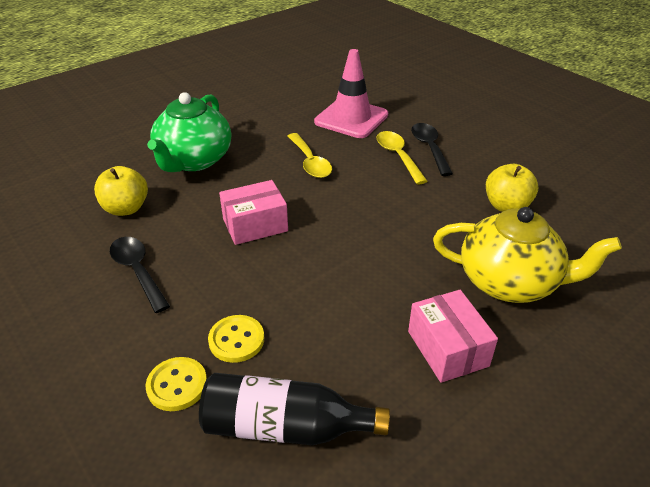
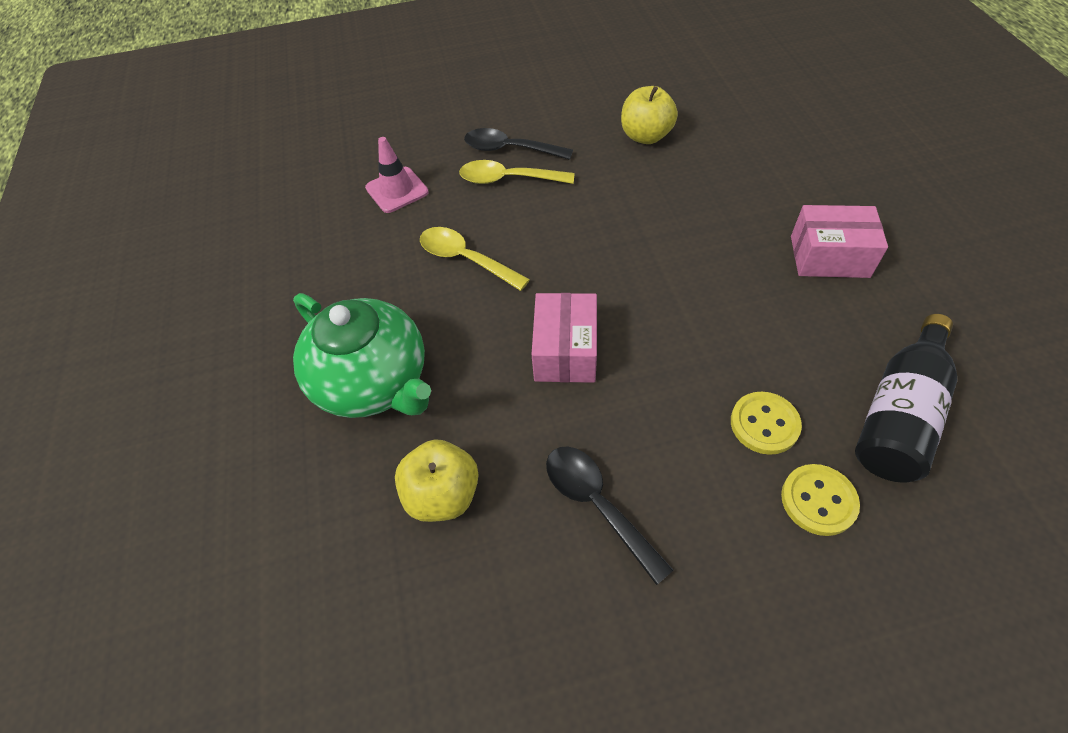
camera: 60 degrees left, 15 degrees up
(138, 271) = (597, 505): black spoon -> black spoon turned 60 degrees clockwise
(310, 162) = (466, 259): yellow spoon -> yellow spoon turned 150 degrees counterclockwise
(351, 118) = (397, 190): pink traffic cone -> pink traffic cone, size x0.61
(510, 282) = (757, 181): yellow teapot -> none

